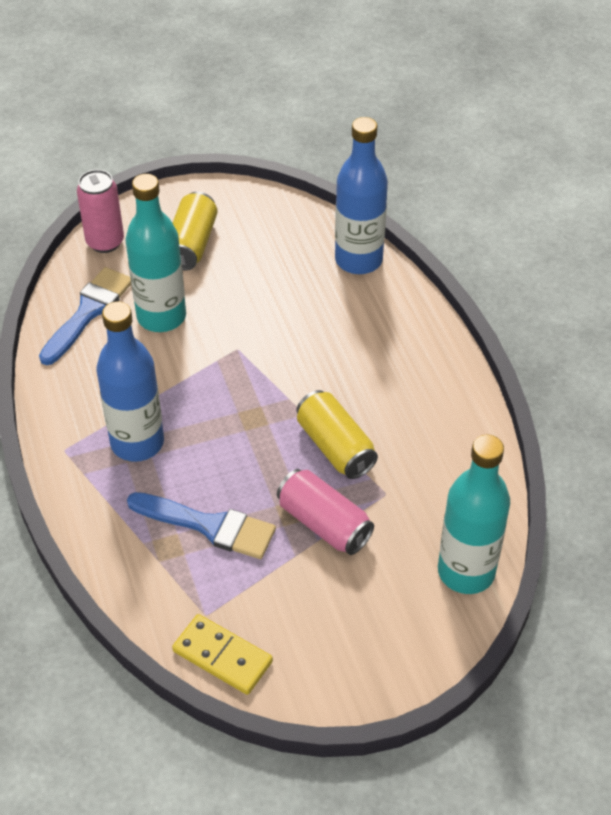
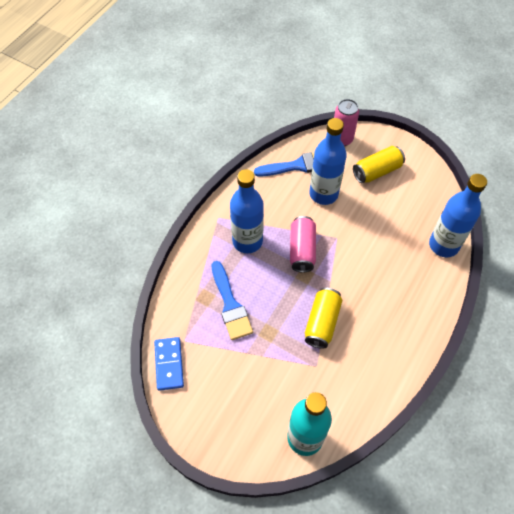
camera: 50 degrees right, 10 degrees up
(161, 317) = (323, 194): turquoise bottle -> blue bottle
(222, 656) = (169, 364): yellow domino -> blue domino
(324, 523) = (274, 351): pink can -> pink can (302, 250)

